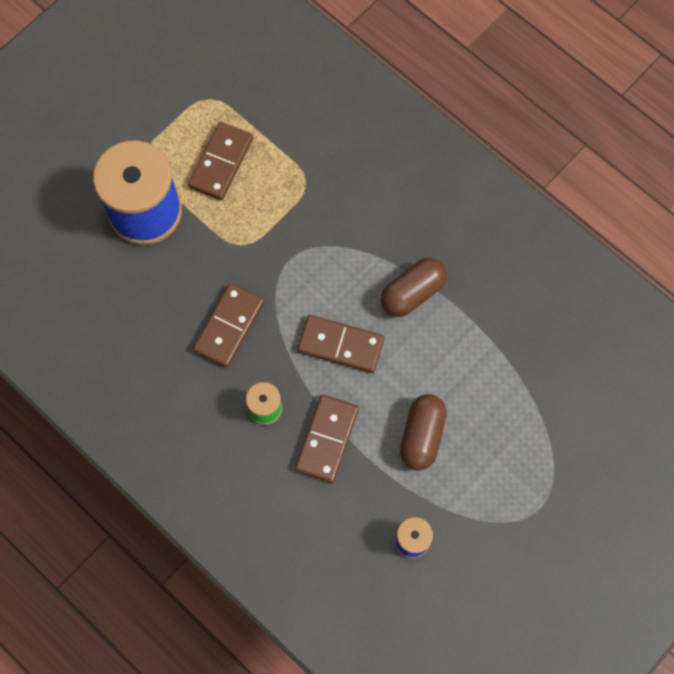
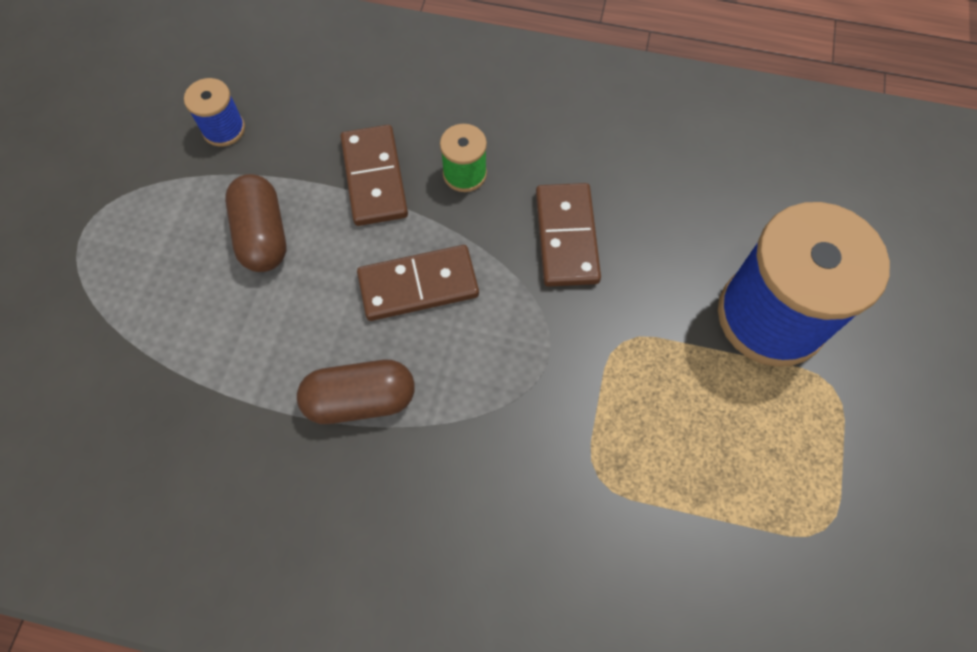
camera: 150 degrees right, 5 degrees down
(221, 163) = (731, 439): brown domino -> none
(412, 293) = (360, 400): brown capsule -> brown capsule turned 60 degrees clockwise

